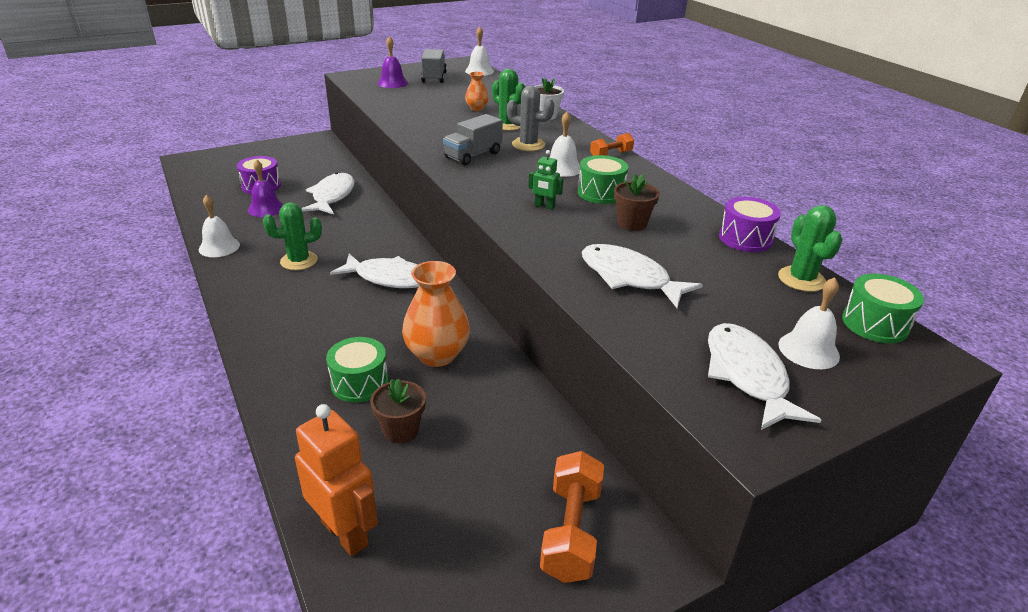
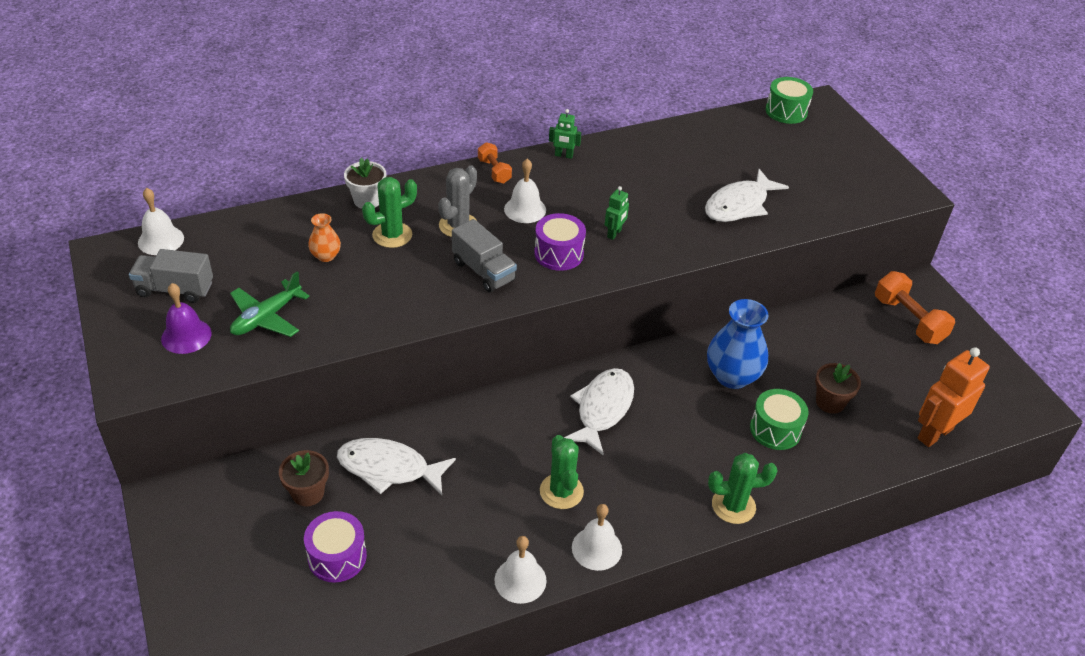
camera: 85 degrees left, 10 degrees up
(266, 208) = (415, 541): purple bell -> none
(410, 98) = (266, 317): none -> green plane
(437, 355) = (732, 376): orange vase -> blue vase
(571, 531) = (908, 320): orange dumbbell -> orange dumbbell turned 45 degrees clockwise
(601, 193) = (586, 193): green drum -> none
(632, 223) = (648, 186): brown flower pot -> brown flower pot (308, 493)
(656, 182) = (563, 155): none -> green robot
(745, 238) = (673, 133): purple drum -> purple drum (559, 254)
(747, 375) = (852, 179): white fish -> none
(801, 279) = (733, 124): green cactus -> green cactus (733, 506)
(808, 350) = (820, 147): white bell -> white bell (596, 548)

